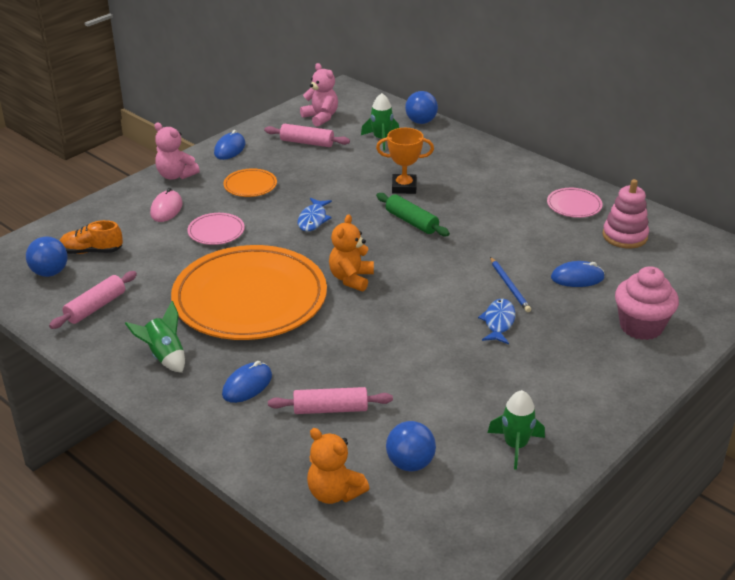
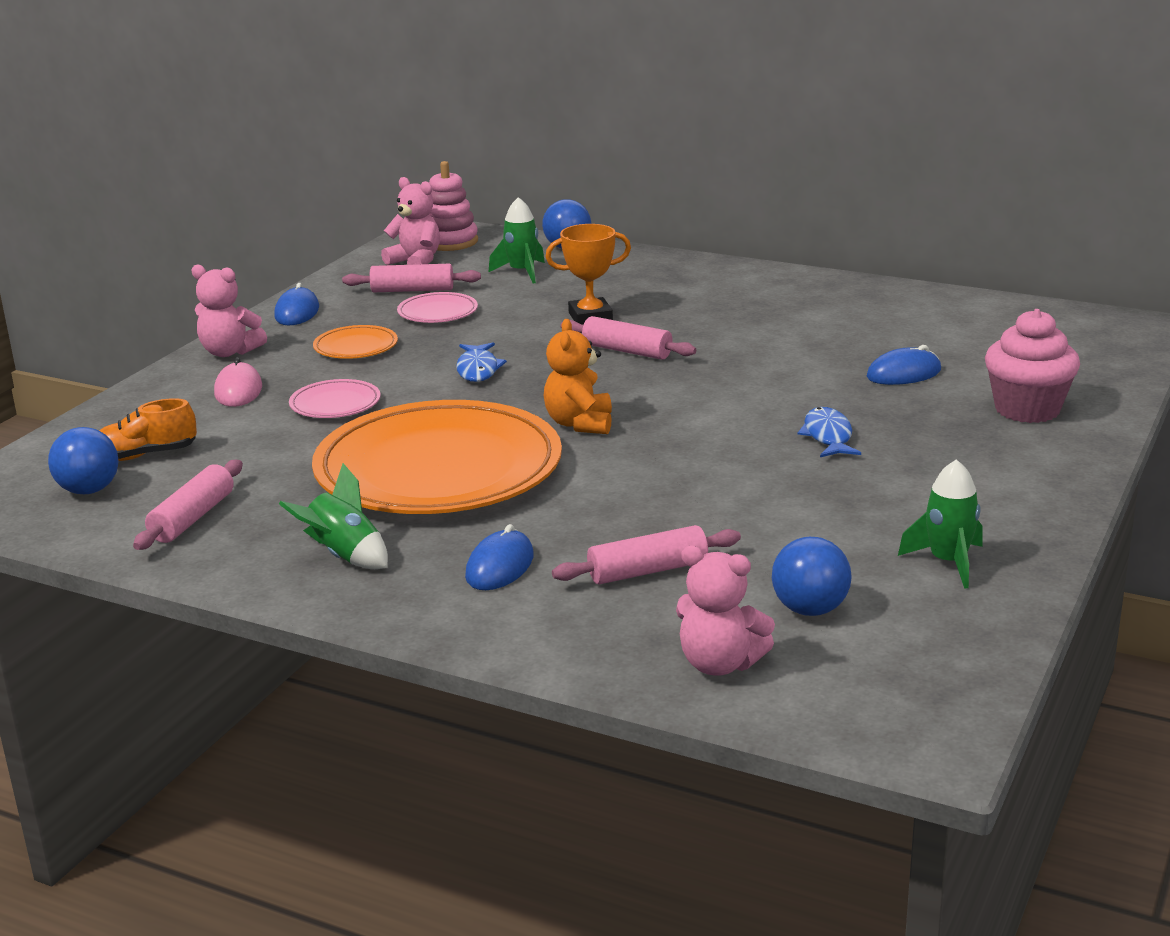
camera: 15 degrees left, 10 degrees down
(334, 493) = (719, 664): orange teddy bear -> pink teddy bear
(411, 222) = (627, 351): green rolling pin -> pink rolling pin
(509, 286) = (816, 397): blue pencil -> none
(574, 205) = (845, 302): pink plate -> pink plate (437, 312)
(624, 236) = (936, 323): pink stacking toy -> pink stacking toy (450, 242)

